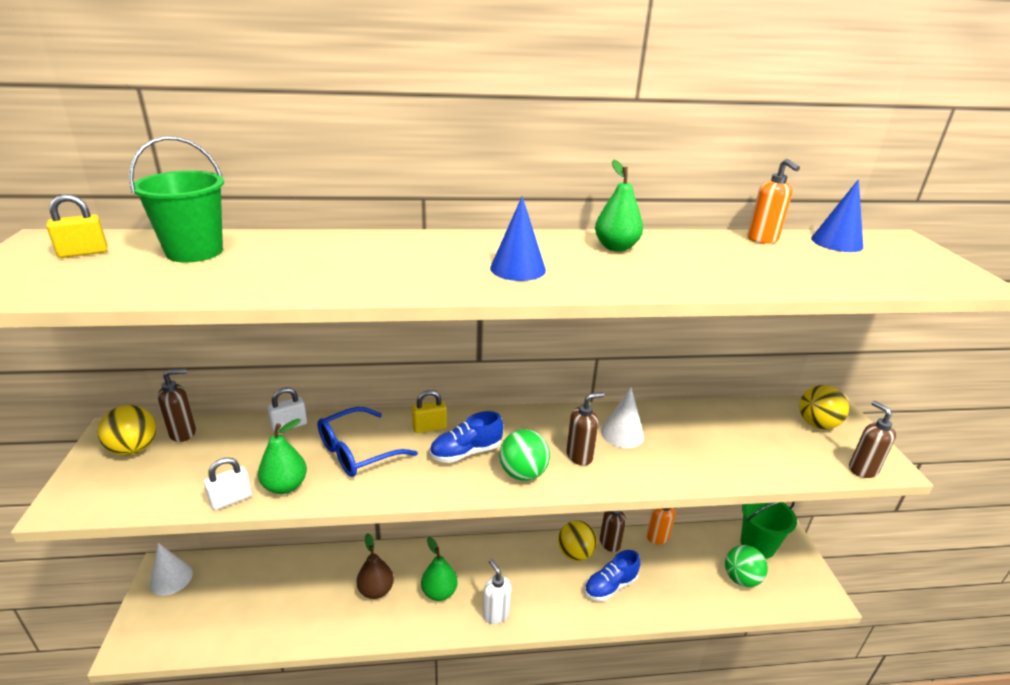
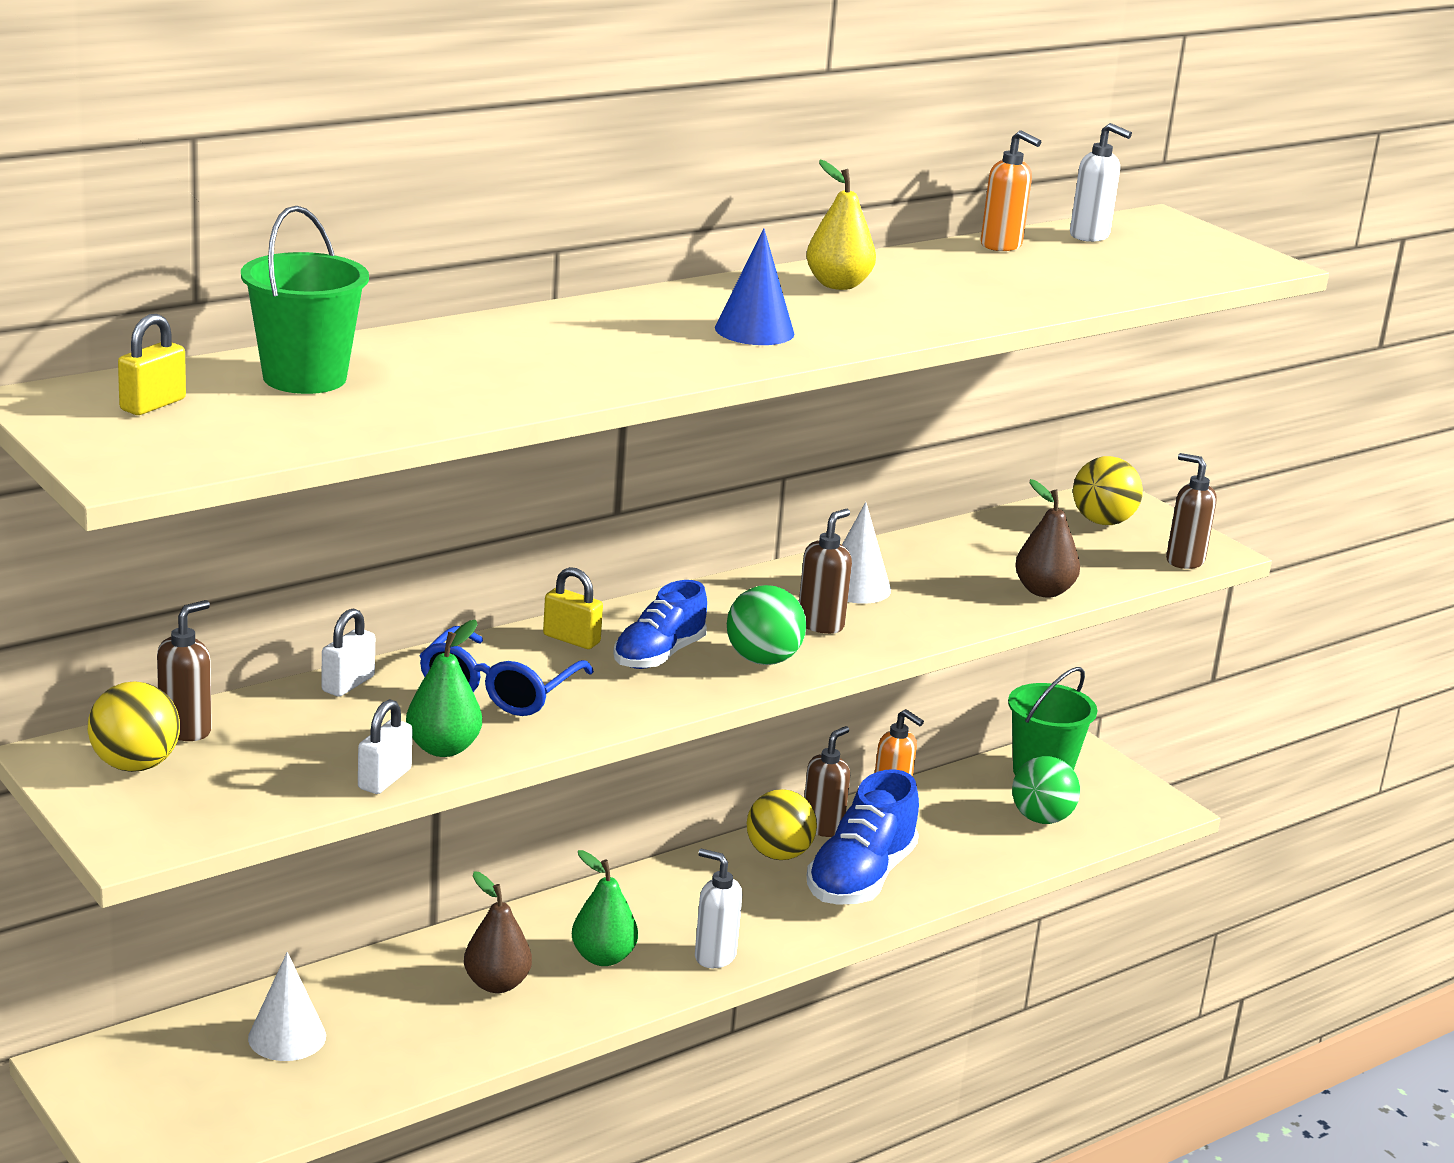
camera: 30 degrees left, 5 degrees down
(171, 578) = (109, 1072): white cone -> white cone (287, 1037)
(429, 427) = (571, 639): yellow padlock -> yellow padlock turned 75 degrees clockwise
(610, 586) = (860, 878): blue shoe -> blue shoe, size x1.54
(616, 247) = (838, 285): green pear -> yellow pear
(745, 468) = (1043, 591): none -> brown pear
(836, 242) = (1090, 236): blue cone -> white soap dispenser

